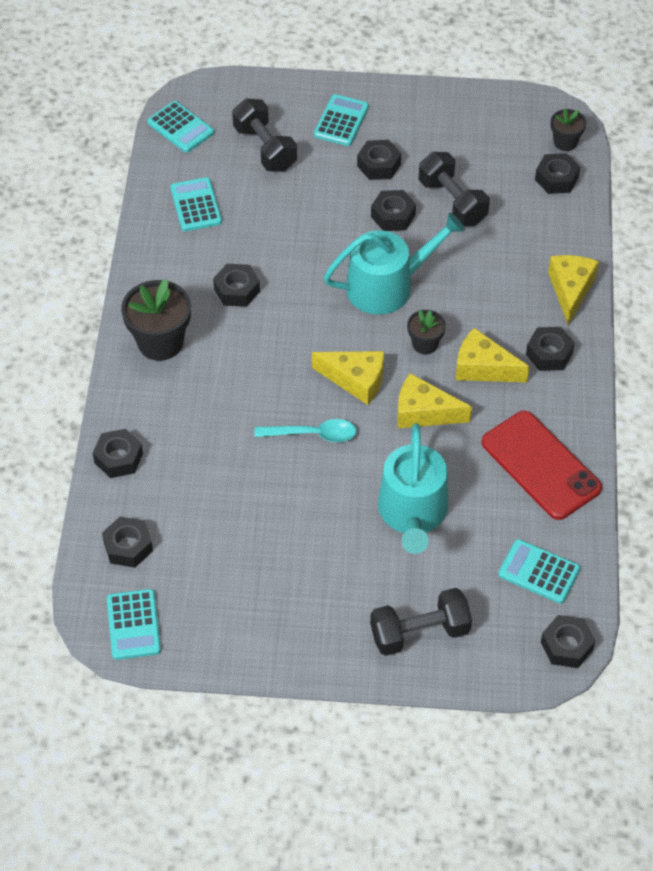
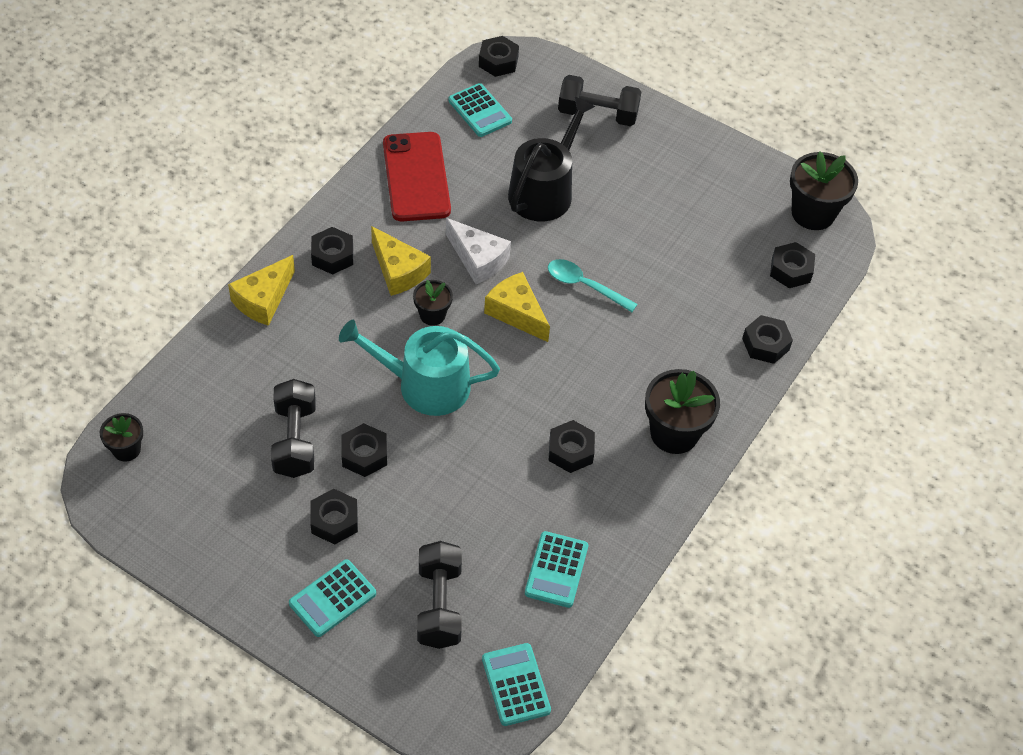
camera: 155 degrees left, 0 degrees up
(133, 625) = (813, 213): turquoise calculator -> black flower pot
(412, 513) = (544, 190): turquoise watering can -> black watering can
(423, 412) = (478, 259): yellow cheese -> white cheese
(556, 179) = (173, 413): black nut -> none

